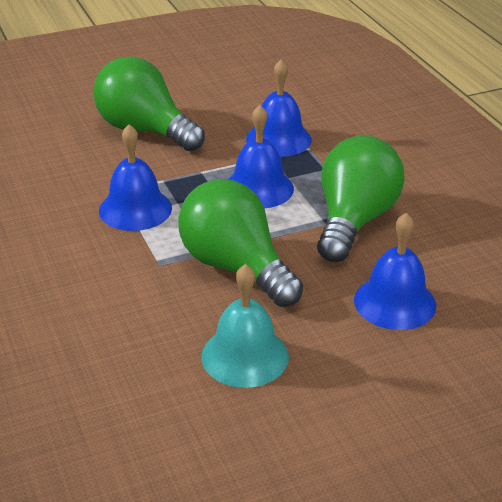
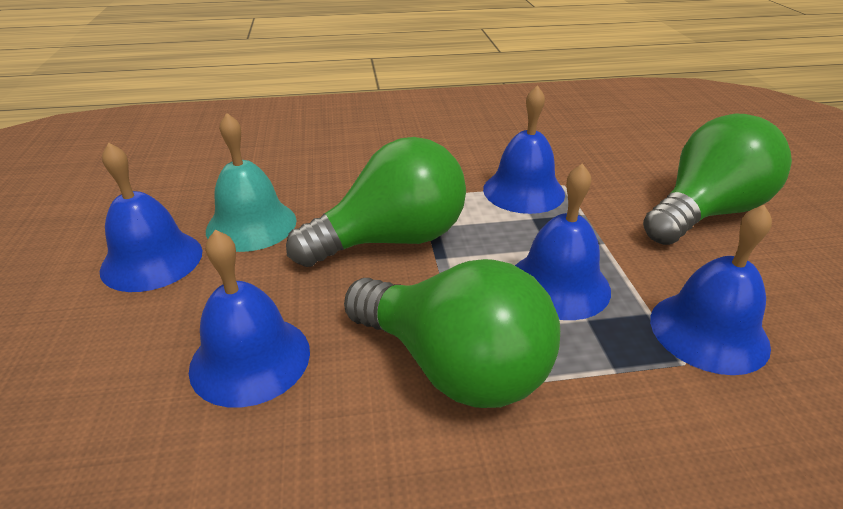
camera: 105 degrees right, 0 degrees up
(322, 400) = (152, 260): none -> blue bell

